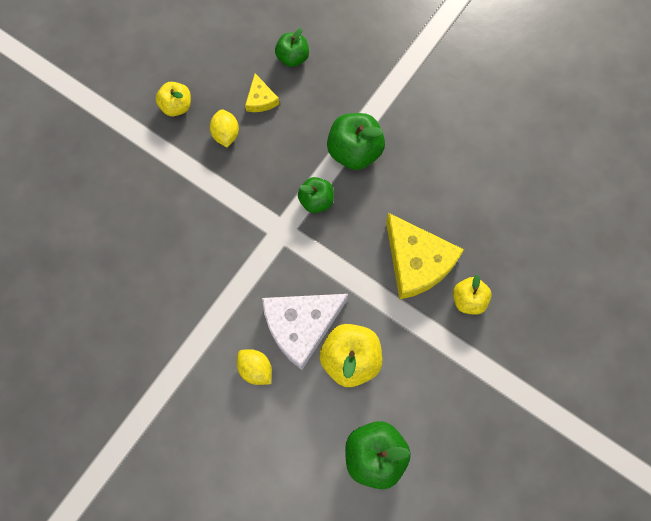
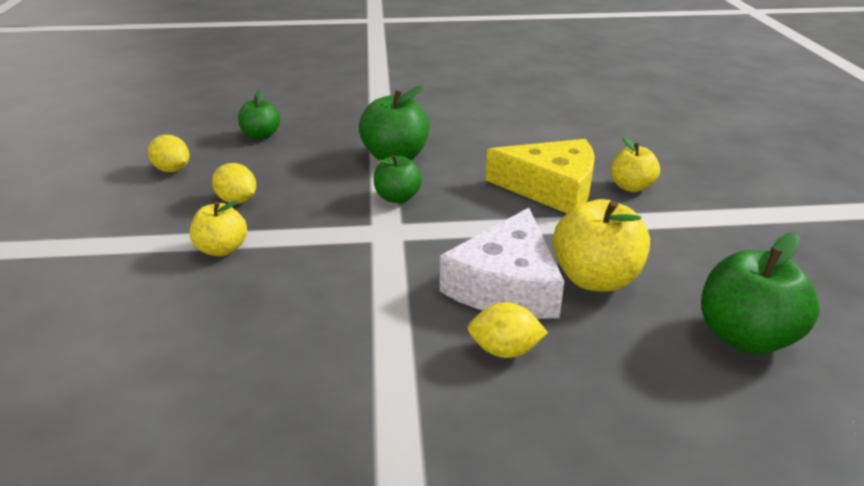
camera: 40 degrees left, 40 degrees down
(176, 106) = (150, 207): yellow apple -> yellow apple (222, 249)
(212, 67) = (172, 170): none -> yellow lemon
(261, 99) = (254, 167): yellow cheese -> none

